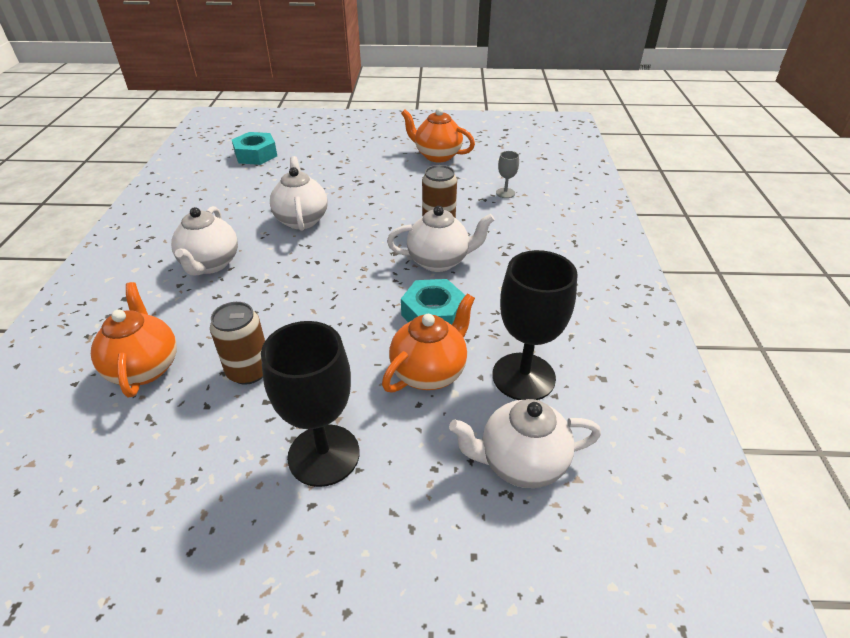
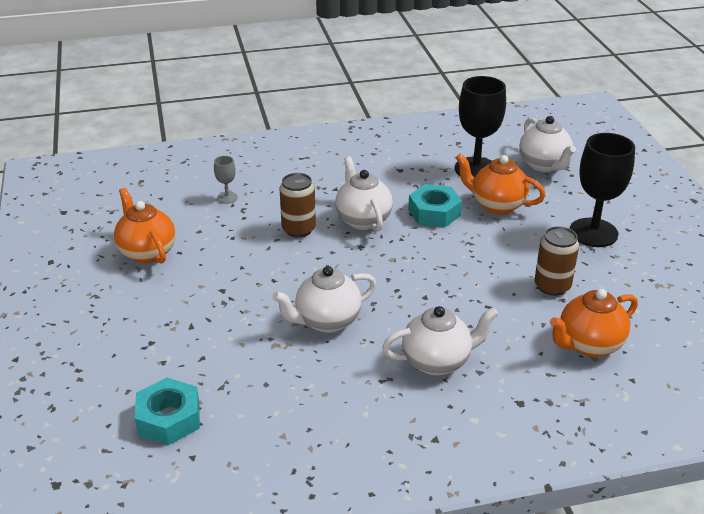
camera: 105 degrees left, 5 degrees down
(437, 156) = (147, 252): orange teapot -> orange teapot turned 135 degrees clockwise

